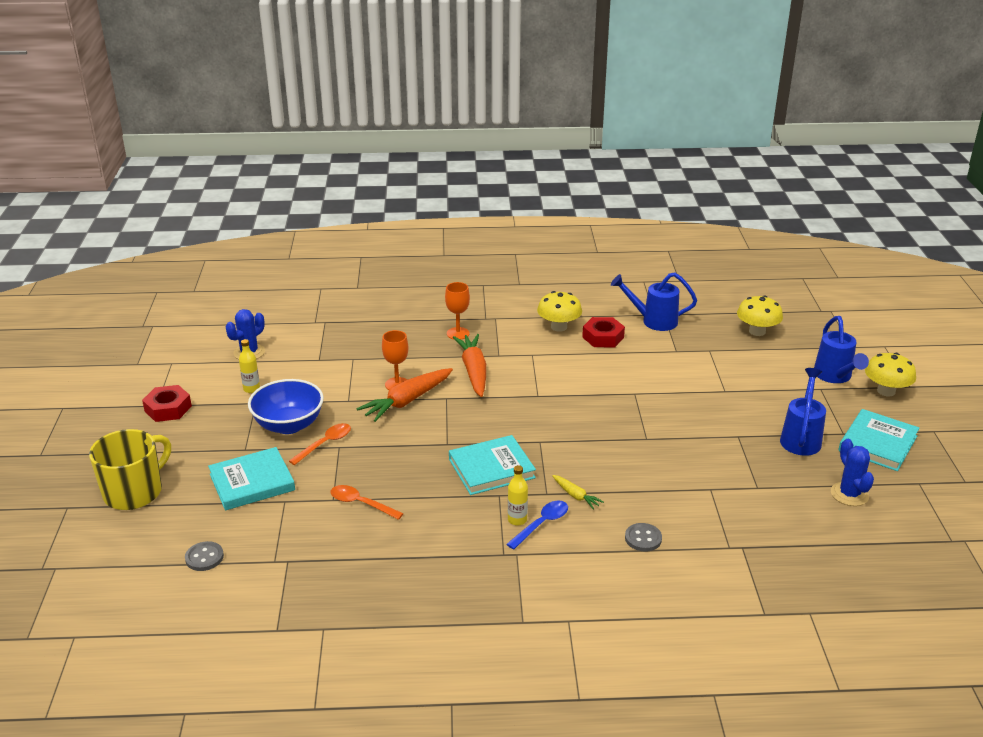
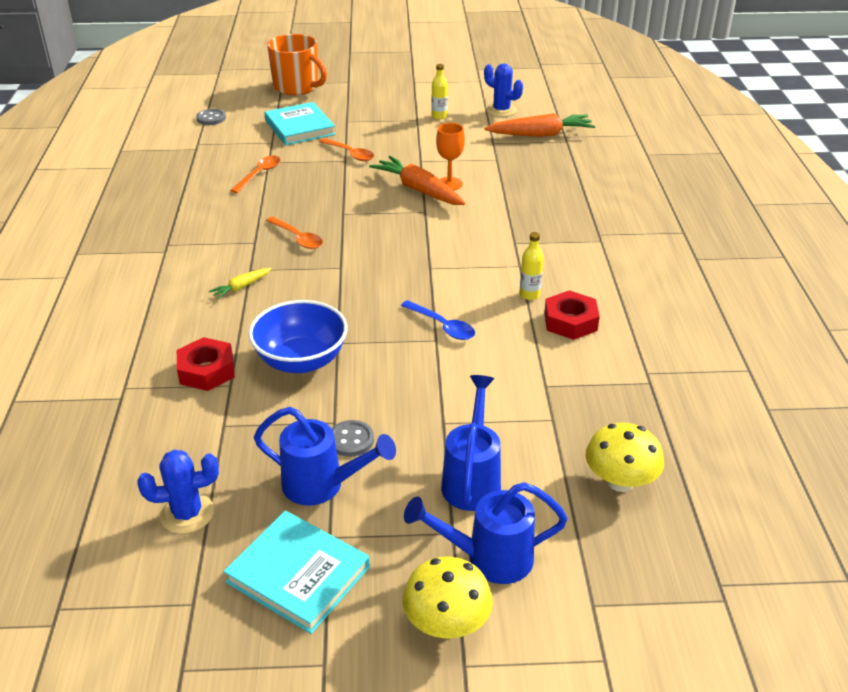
camera: 90 degrees right, 5 degrees up
(134, 492) = (297, 87): yellow mug -> orange mug
(168, 408) = (408, 87): red nut -> red nut (206, 371)
(288, 425) = (381, 136): blue bowl -> blue bowl (301, 360)
(458, 333) = (558, 216): orange goblet -> none
(474, 371) = (478, 227): orange carrot -> orange carrot (540, 134)
(491, 468) = (297, 238): turquoise book -> orange spoon
(517, 520) = (213, 252): yellow bottle -> yellow bottle (529, 295)
(541, 524) = (202, 265): blue spoon -> blue spoon (442, 326)
(559, 327) = (589, 287): yellow mushroom -> none
(643, 538) = (160, 327): grey button -> grey button (351, 440)
(653, 321) = (626, 370): blue watering can -> blue watering can (472, 479)

